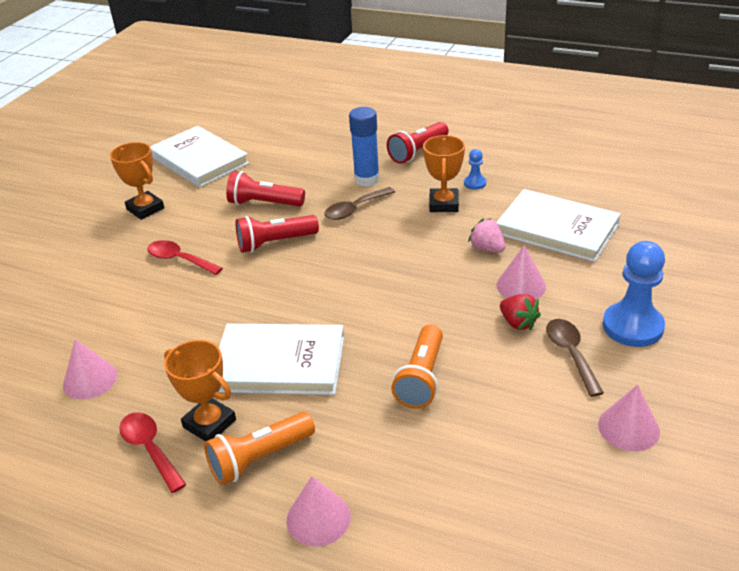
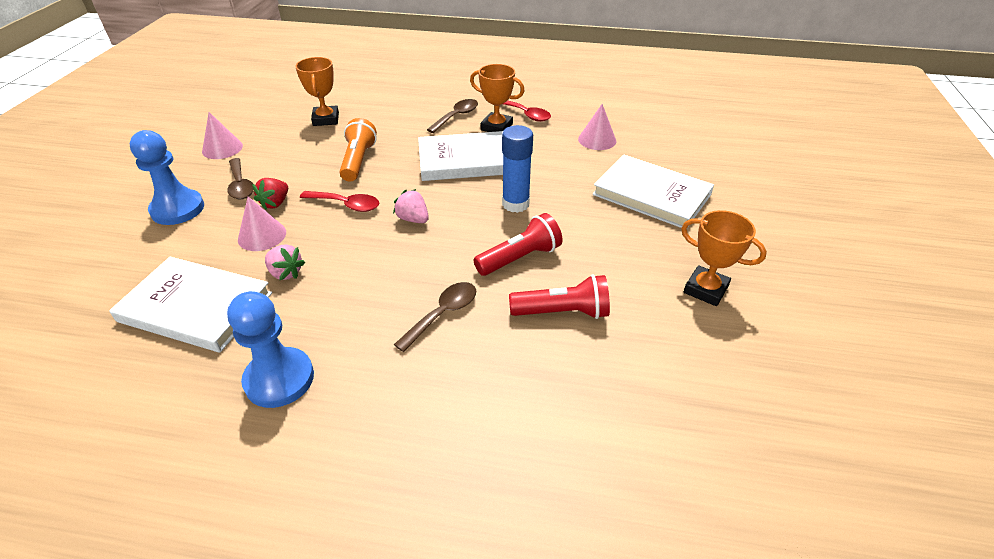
camera: 165 degrees right, 5 degrees up
(179, 260) = (608, 230): red spoon -> red spoon (346, 205)
(199, 160) = (715, 390): white book -> white book (651, 194)
(260, 458) = (456, 116): orange flashlight -> brown spoon
(318, 518) = (414, 100): pink cone -> none
(363, 288) = (413, 219): none -> pink strawberry
(367, 179) = (438, 371): blue glue stick -> blue glue stick (515, 204)
(418, 152) = (363, 451): red flashlight -> none
(444, 204) = (328, 334): orange trophy -> orange trophy (326, 119)
(475, 183) = (279, 379): blue pawn -> blue pawn, size x2.09
(518, 323) = (275, 203): red strawberry -> red strawberry turned 105 degrees counterclockwise

